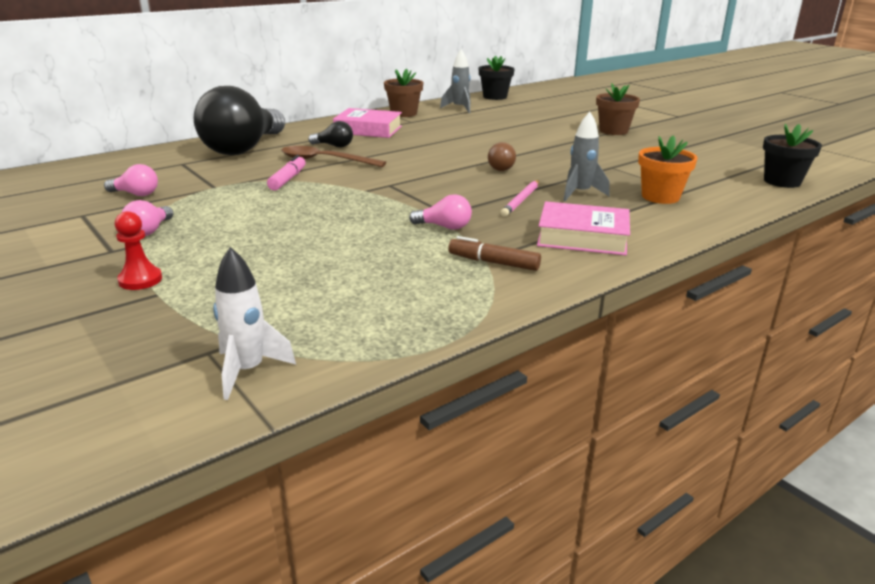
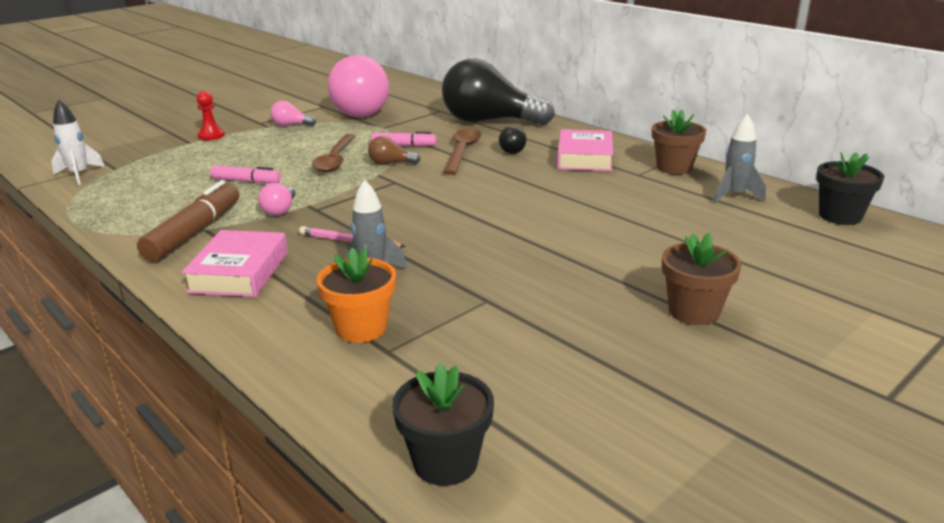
camera: 85 degrees right, 0 degrees up
(136, 194) = (364, 111): pink light bulb -> pink light bulb, size x2.48
(308, 206) = (335, 159): none -> brown spoon
(352, 246) = (246, 181): none -> pink marker
(493, 262) = (195, 232): brown marker -> brown marker, size x1.68
(501, 168) = (462, 229): brown light bulb -> brown light bulb (390, 163)

